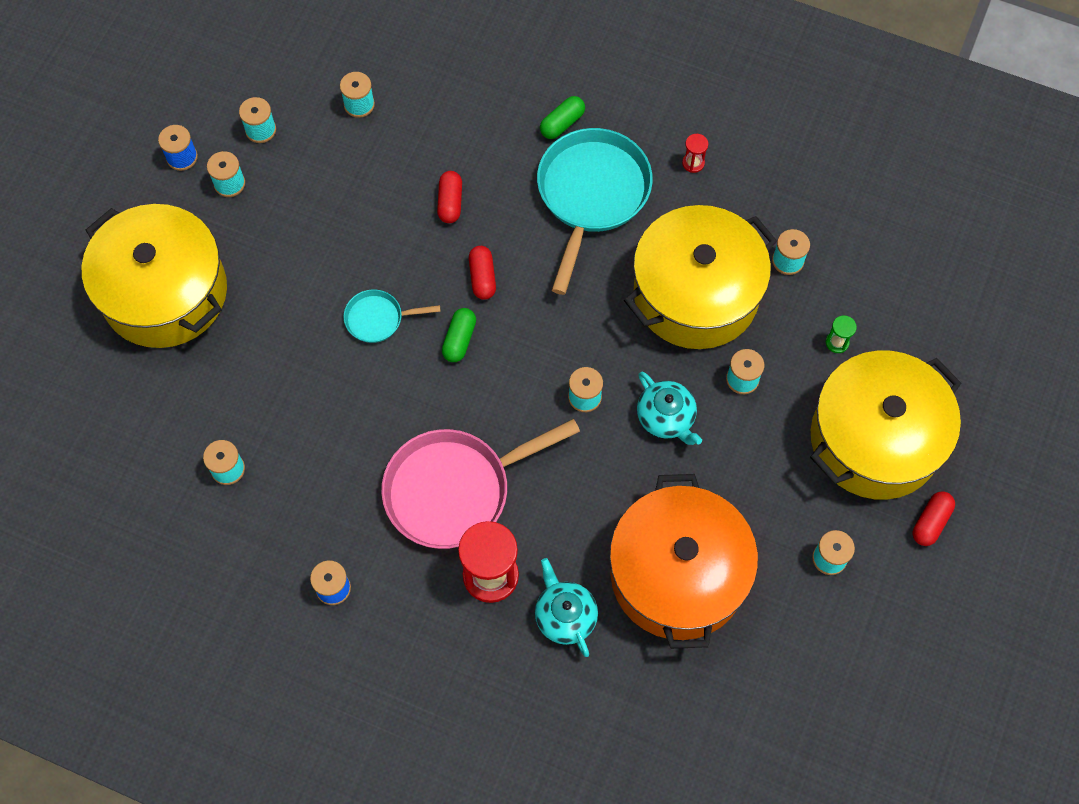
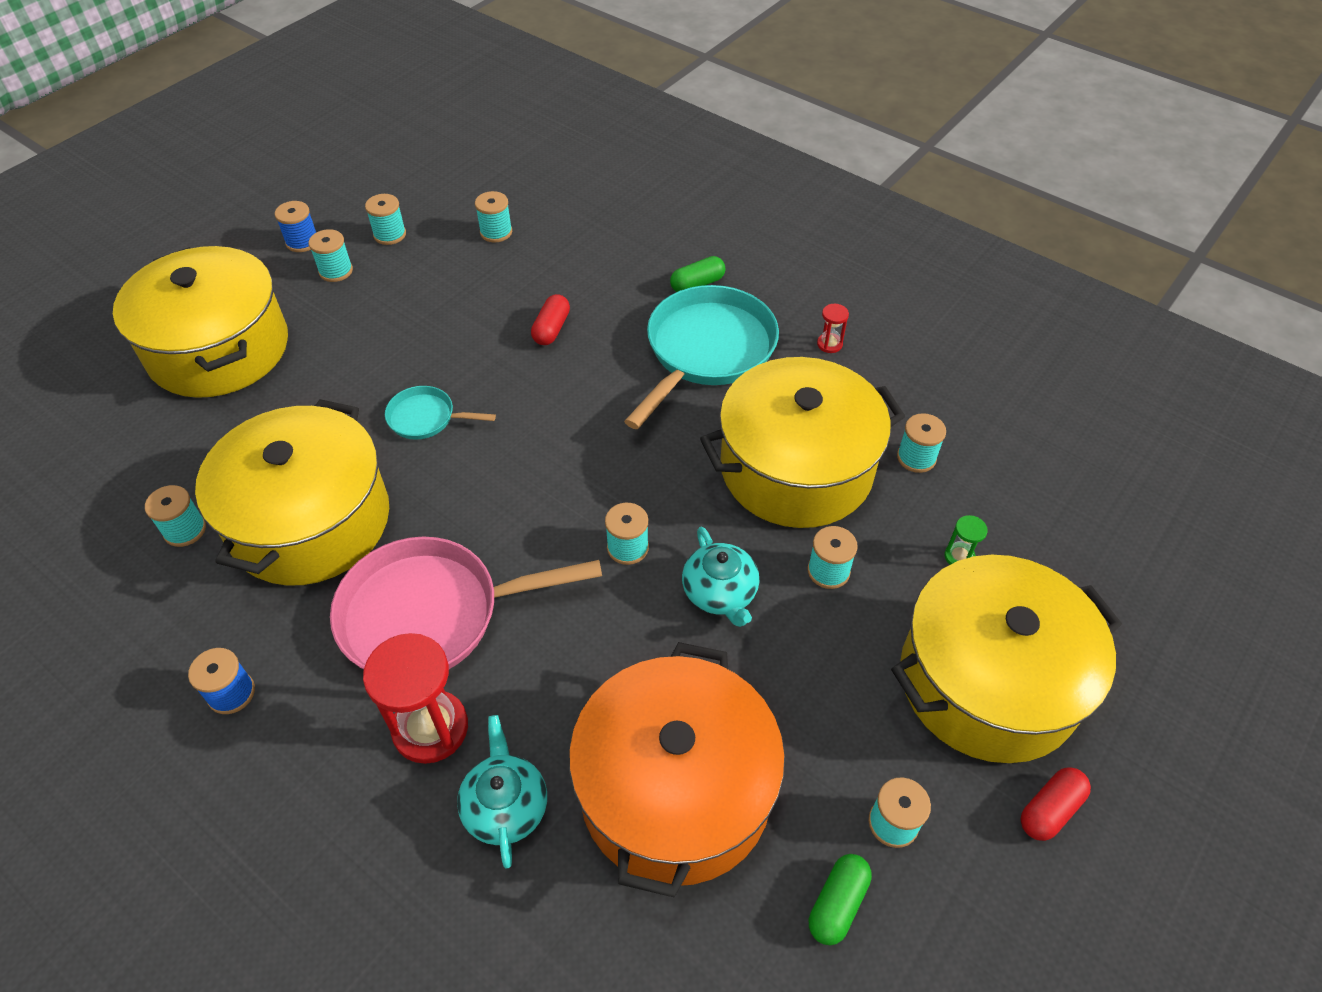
camera: 15 degrees right, 15 degrees down
(325, 436) = (310, 521): none -> yellow pot
(459, 340) = (506, 457): green capsule -> green capsule (837, 904)
(482, 277) = (557, 403): red capsule -> none

